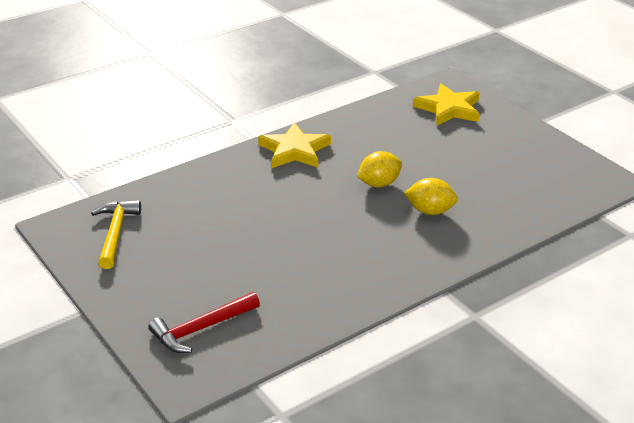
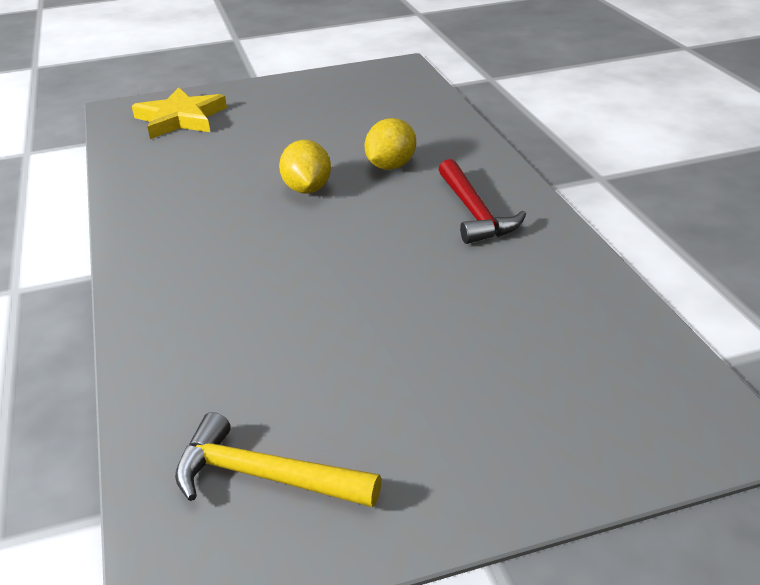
camera: 70 degrees left, 0 degrees up
(201, 329) = (588, 395): red hammer -> red hammer (474, 212)
(294, 150) = (168, 241): yellow star -> none

